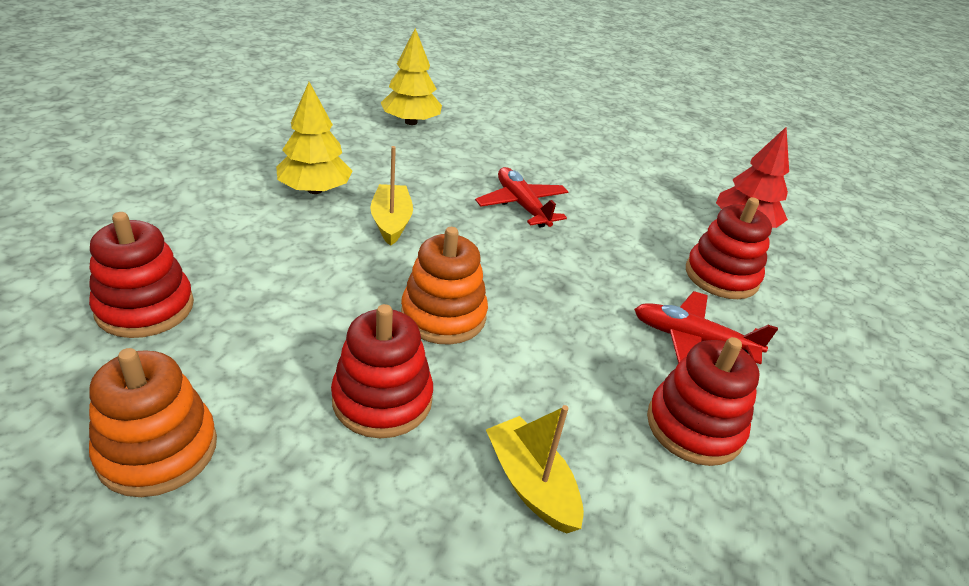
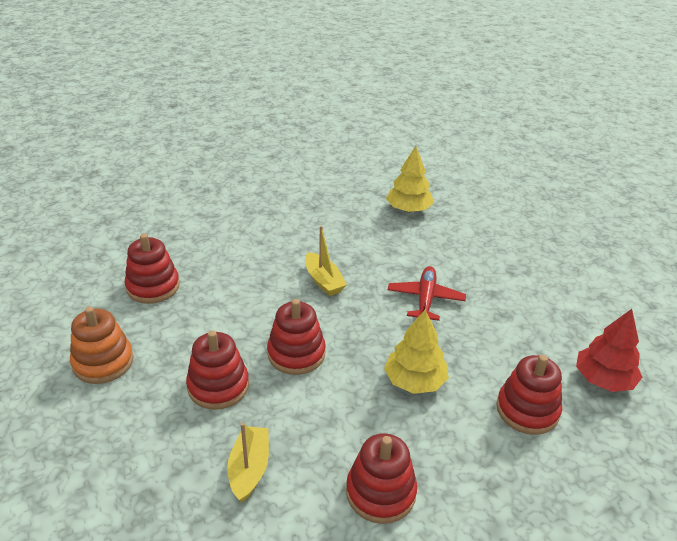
camera: 40 degrees right, 0 degrees up
(315, 190) = (297, 243): yellow tree -> yellow tree (415, 381)
(391, 222) = (323, 281): yellow boat -> yellow boat turned 120 degrees clockwise
(443, 315) = (296, 354): orange stacking toy -> red stacking toy
(692, 339) = (446, 441): red plane -> none

